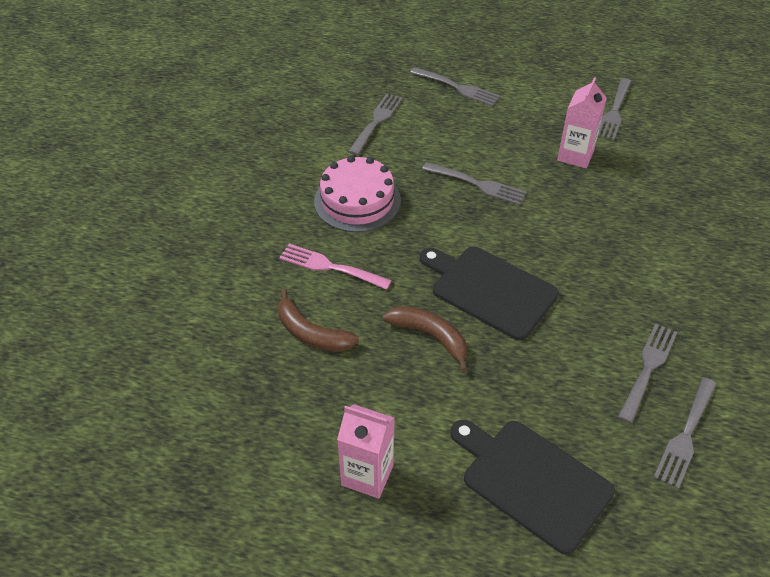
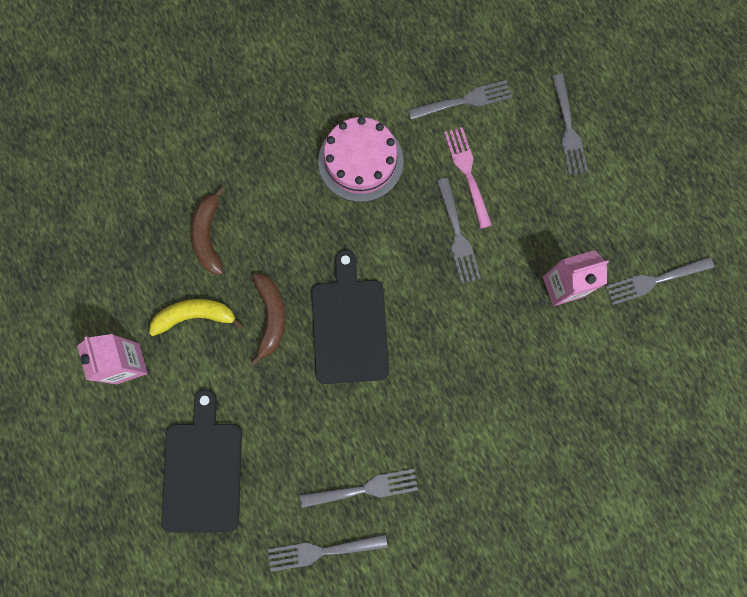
camera: 50 degrees right, 30 degrees up
(330, 267) = (278, 198): pink fork -> pink fork (467, 173)
(375, 390) = (195, 316): none -> yellow banana

